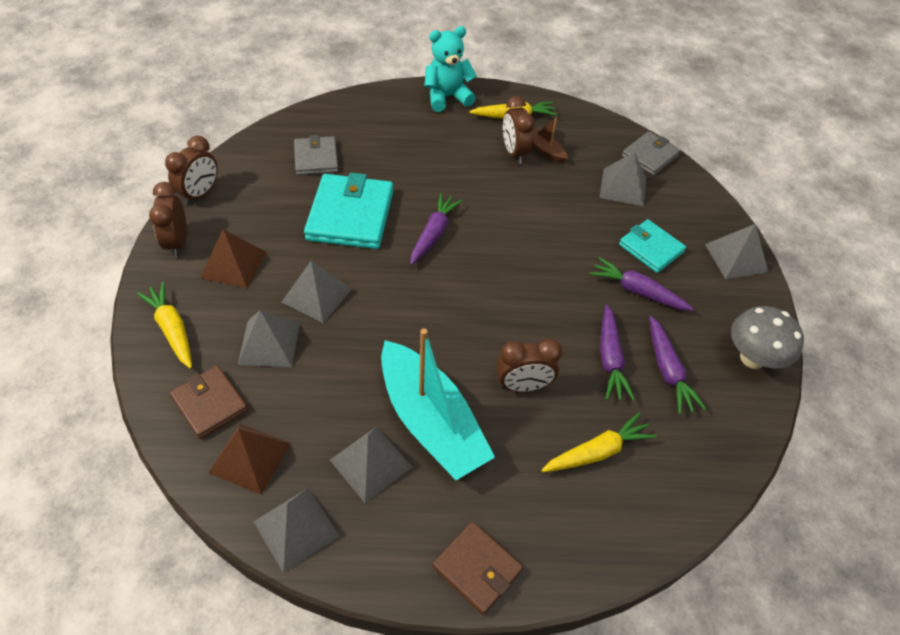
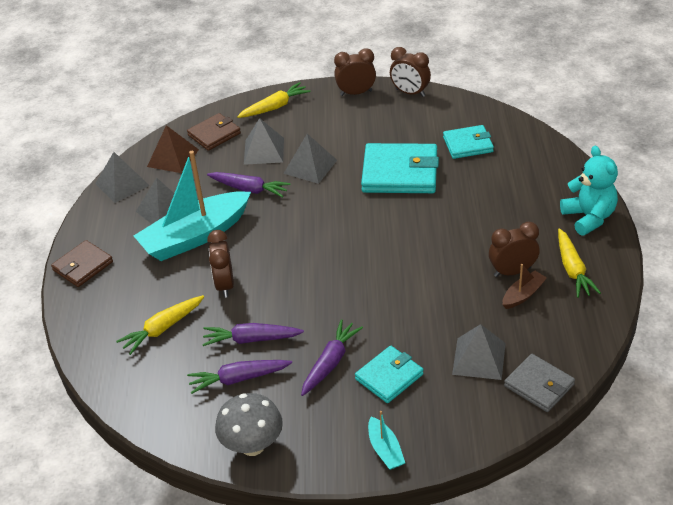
camera: 95 degrees right, 10 degrees down
(233, 264) = (337, 122): brown pyramid -> none
(316, 158) = (468, 144): grey wallet -> turquoise wallet
(433, 234) = (386, 223): purple carrot -> purple carrot (249, 189)
(597, 452) = (162, 329): yellow carrot -> yellow carrot turned 75 degrees clockwise
(736, 258) = (385, 450): grey pyramid -> turquoise boat

